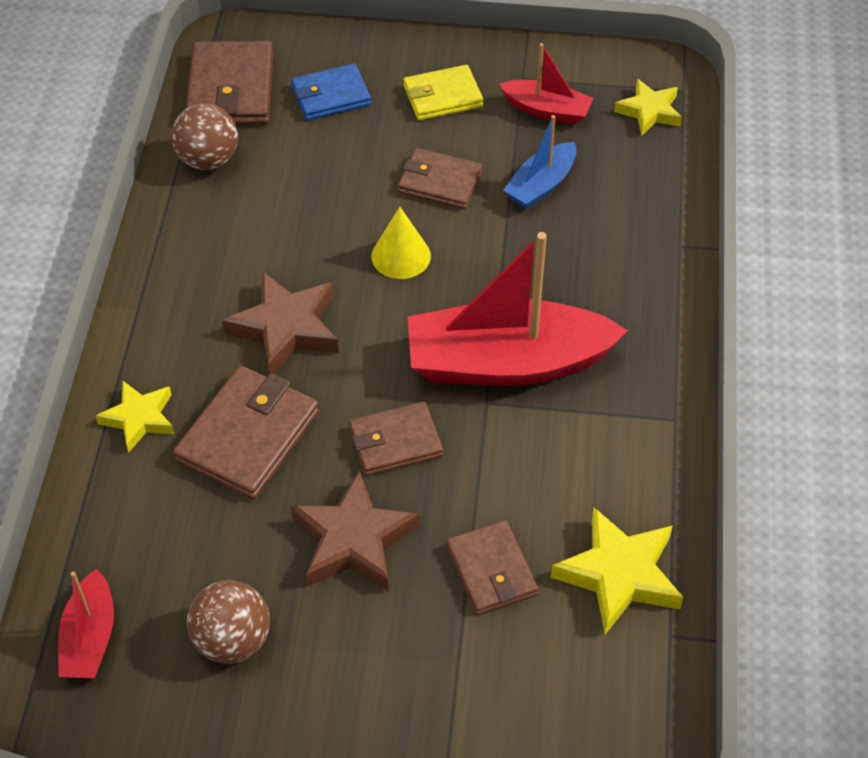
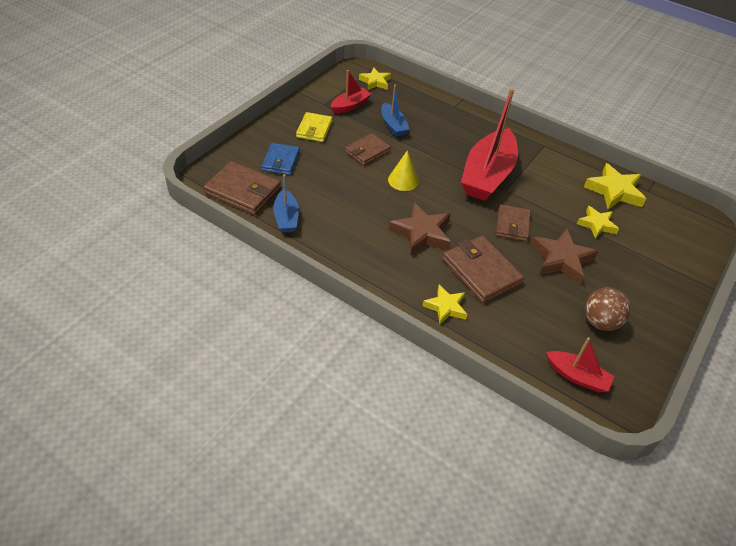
camera: 65 degrees left, 5 degrees down
(208, 160) = (286, 217): brown ball -> blue boat
(491, 570) = (596, 224): brown wallet -> yellow star

